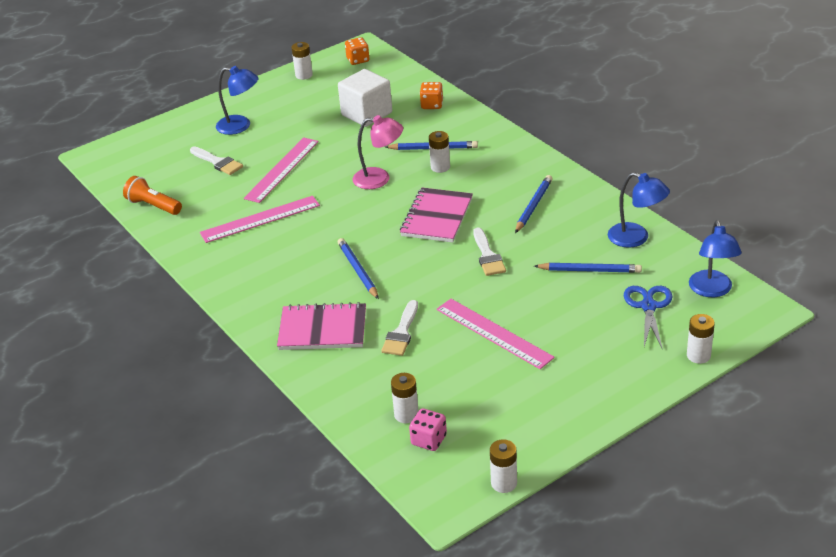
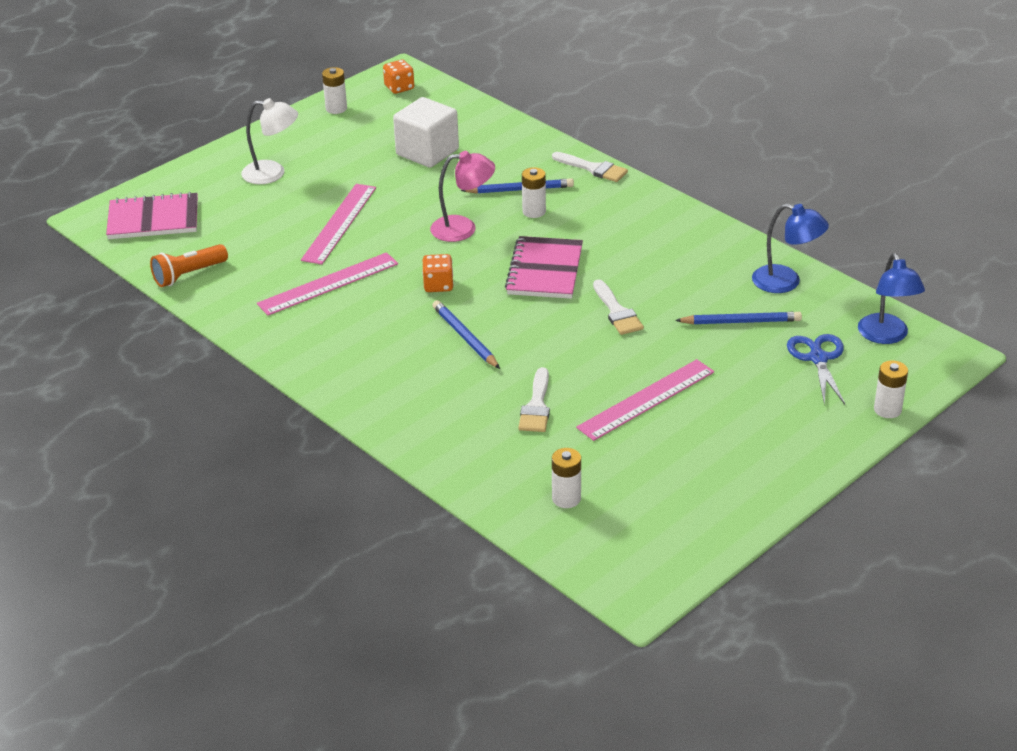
camera: 10 degrees left, 0 degrees up
(153, 206) = (188, 275): orange flashlight -> orange flashlight turned 60 degrees counterclockwise
(218, 162) = (256, 218): white brush -> white brush (593, 168)
(240, 126) = (272, 173): blue lamp -> white lamp
(322, 329) = (440, 408): pink notebook -> pink notebook (153, 219)
(428, 440) = (600, 525): pink dice -> none
(432, 105) = (505, 138): orange dice -> orange dice (438, 285)
(494, 333) = (646, 399): pink ruler -> pink ruler turned 75 degrees counterclockwise
(504, 483) = (699, 566): white battery -> none
(534, 206) = (657, 251): blue pencil -> none

